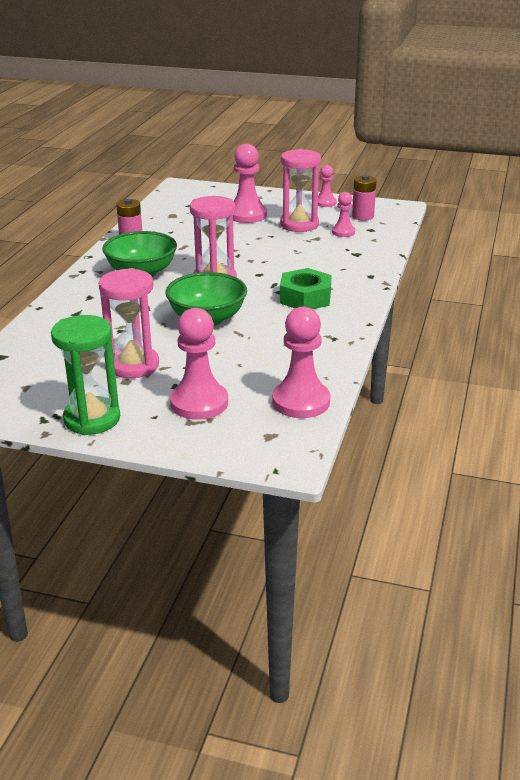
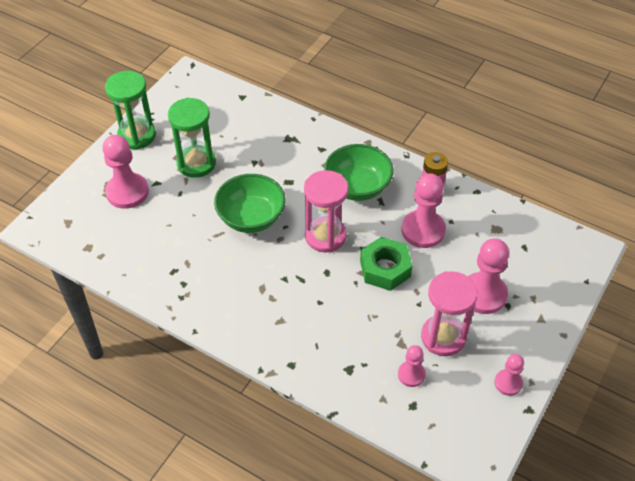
camera: 105 degrees right, 20 degrees up
(133, 365) = (196, 163): pink hourglass -> green hourglass
(301, 402) = (98, 249): pink pawn -> pink pawn (423, 230)
(305, 298) = (263, 296): green nut -> green nut (385, 269)
(363, 216) = (455, 410): pink battery -> none

